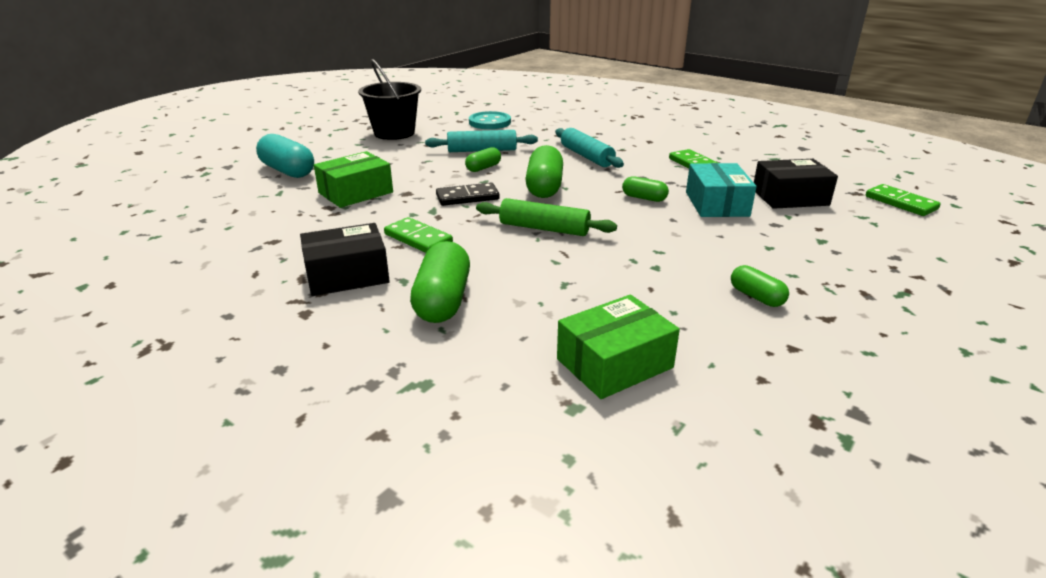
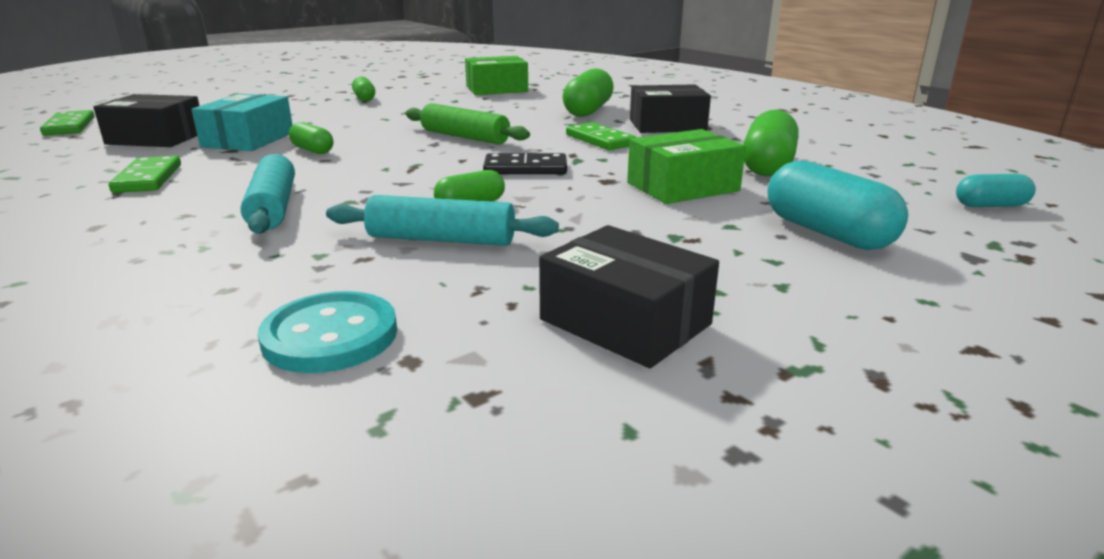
camera: 165 degrees left, 5 degrees down
(162, 198) = (990, 205): none -> turquoise capsule
(394, 133) = (625, 322): black bucket -> black box
(544, 187) = (412, 170): green capsule -> green capsule (767, 165)

